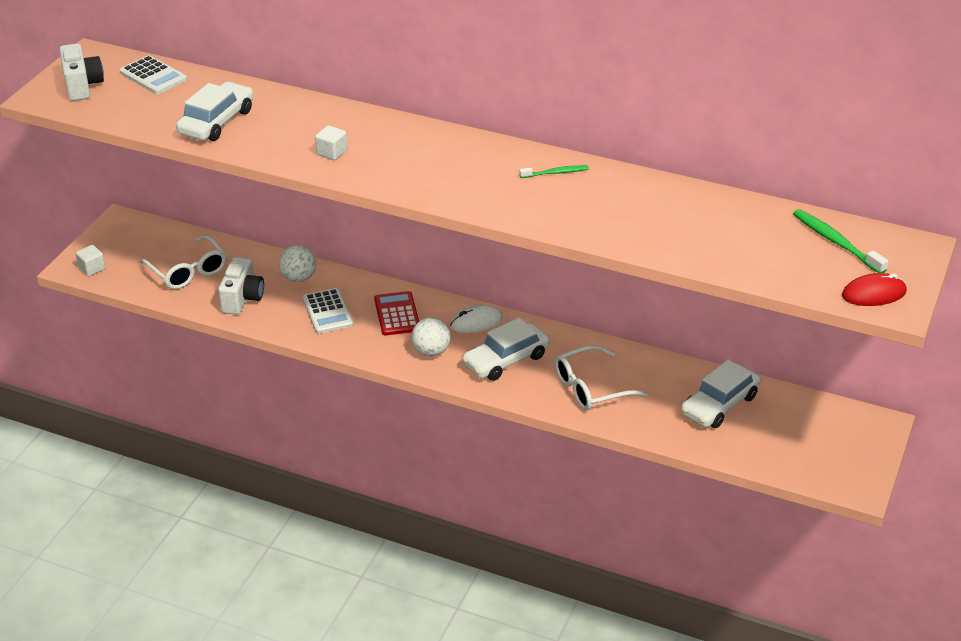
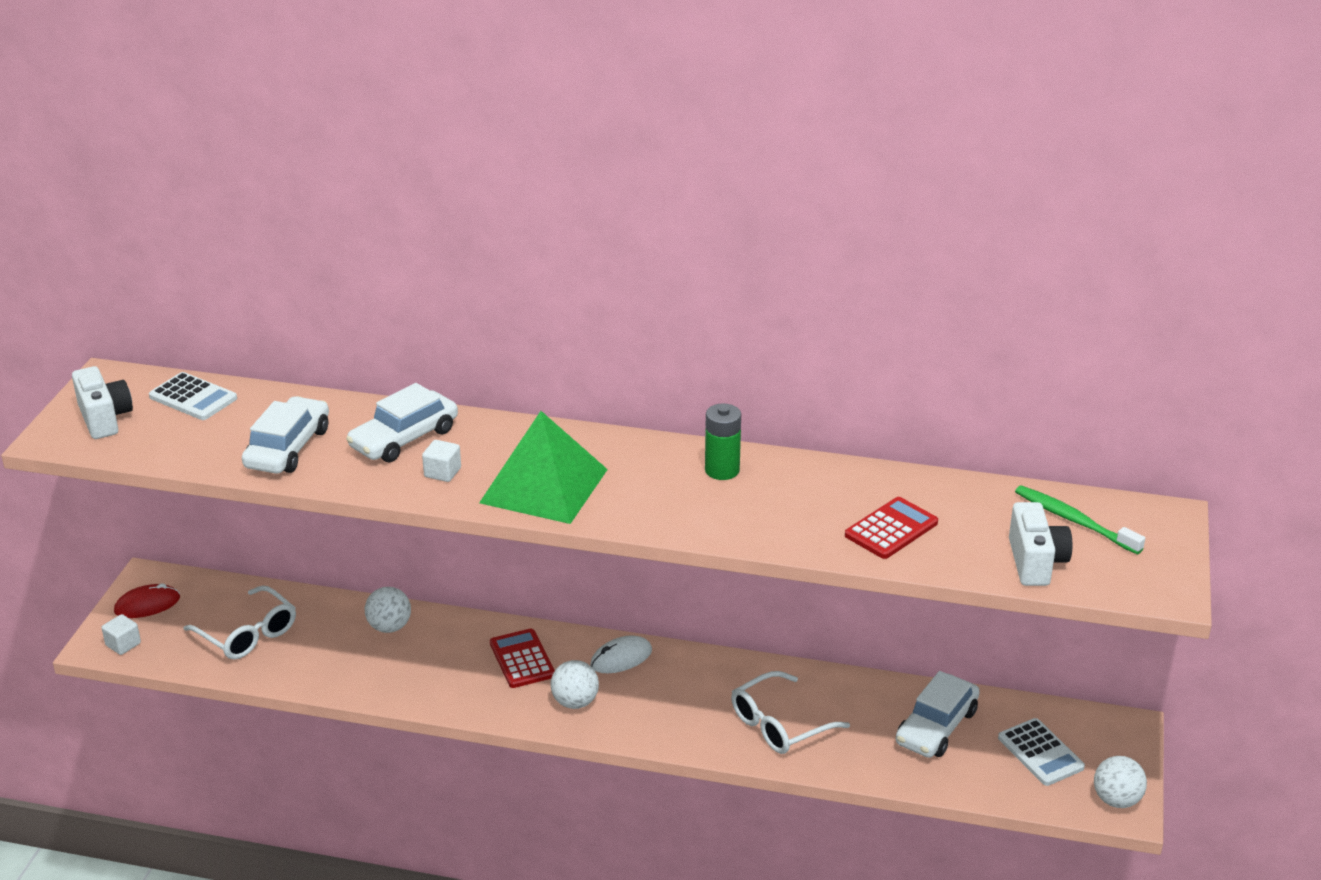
camera: 10 degrees left, 5 degrees down
(242, 298) = (324, 661): white camera -> white camera (1035, 562)
(328, 312) = (435, 666): white calculator -> white calculator (1040, 753)
(409, 171) = (544, 486): none -> green pyramid
(506, 360) = (668, 701): white car -> white car (404, 438)
(555, 173) = (722, 470): green toothbrush -> green battery
(680, 233) = (891, 529): none -> red calculator
(853, 479) = (1116, 800): none -> white ball
(873, 294) = (1137, 579): red mouse -> red mouse (147, 605)

